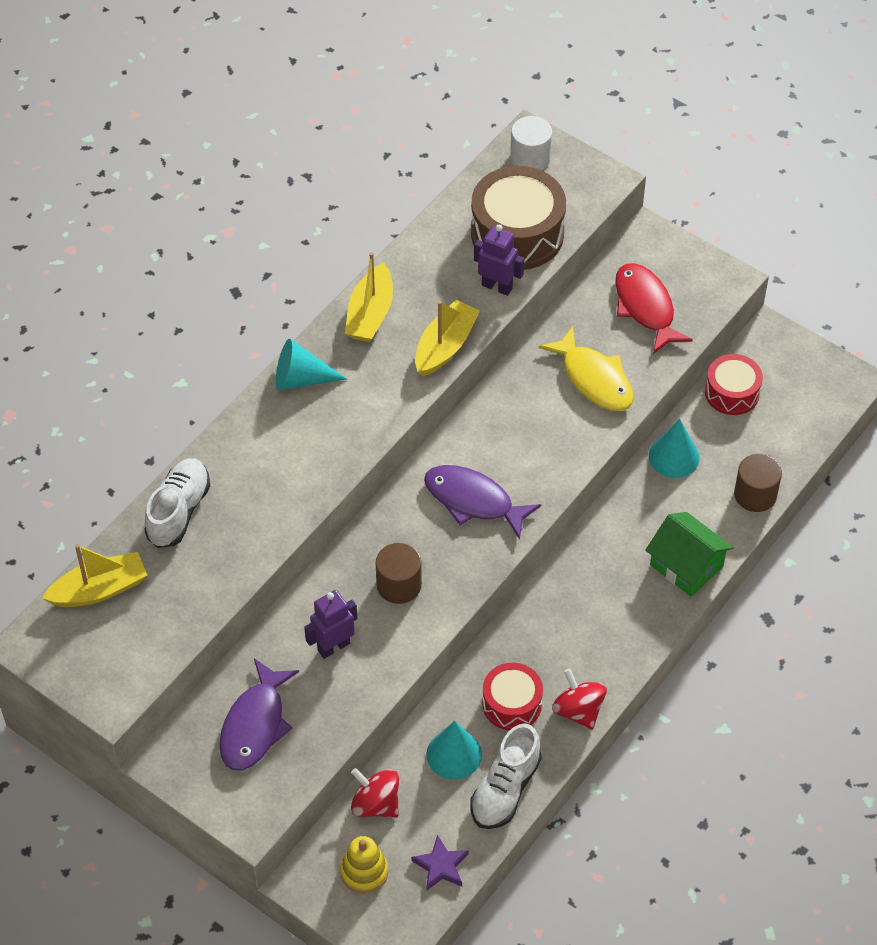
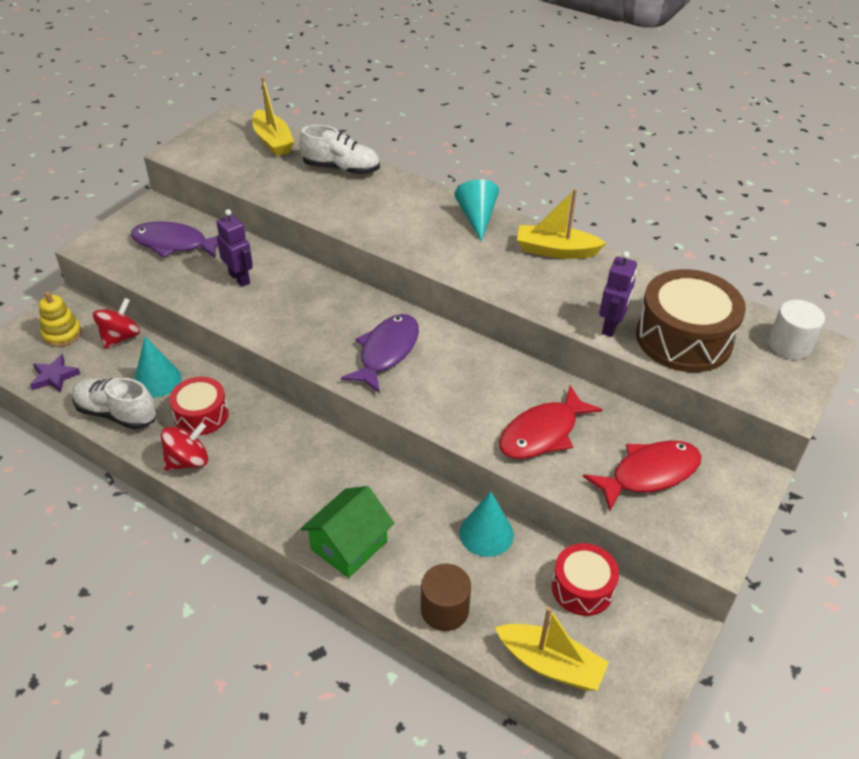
camera: 85 degrees right, 10 degrees down
(399, 585) = (297, 311): brown cylinder -> none
(445, 346) = (529, 296): yellow boat -> yellow boat (550, 664)
(594, 379) = (542, 433): yellow fish -> red fish

